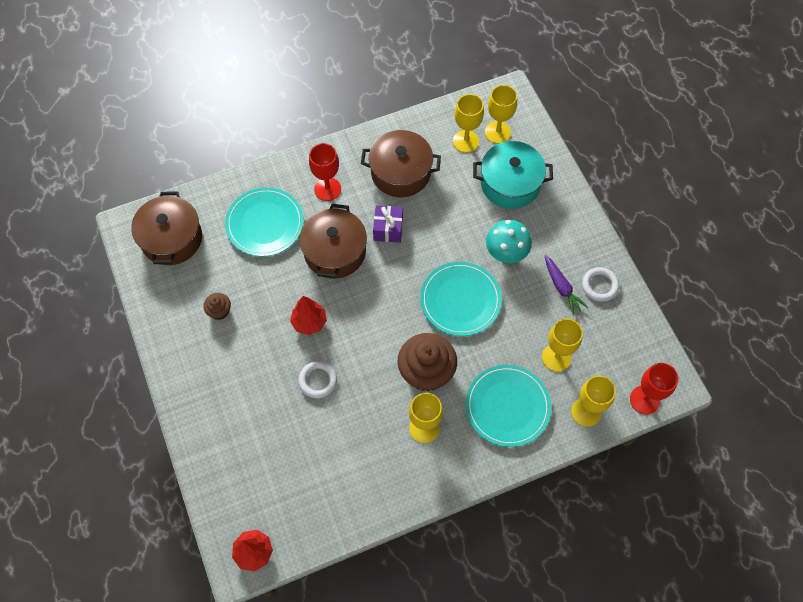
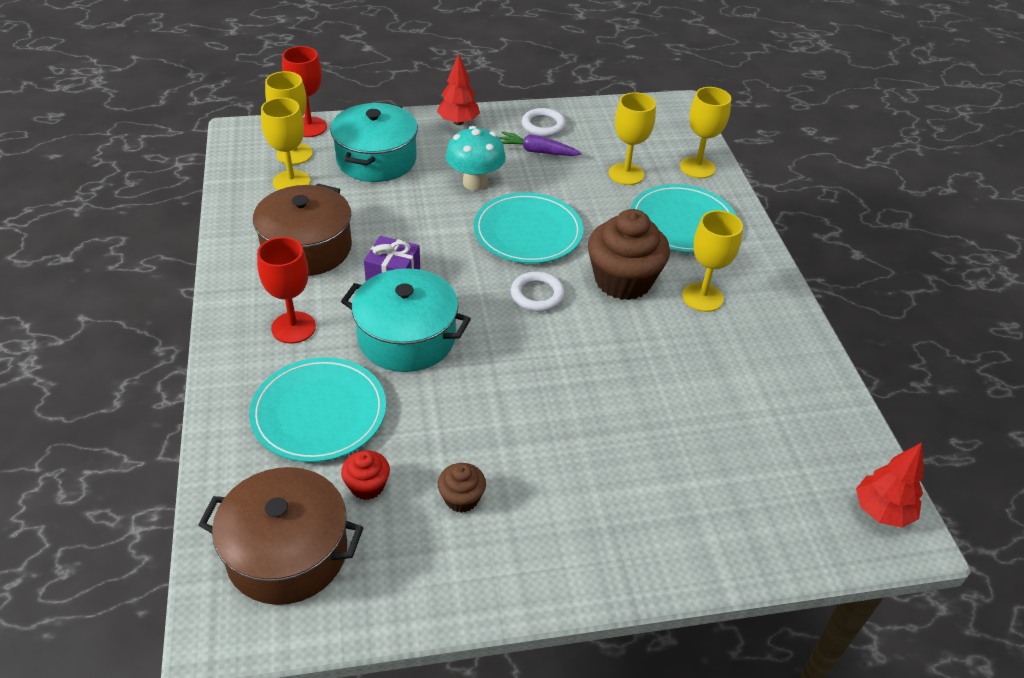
camera: 80 degrees left, 20 degrees down
(219, 262) = (367, 486): none -> red cupcake
(309, 322) = (516, 386): red tree -> red tree (458, 122)
(318, 380) = (615, 392): white ring -> white ring (537, 295)
(335, 252) = (407, 338): brown pot -> turquoise pot
(562, 287) = (537, 151): purple carrot -> purple carrot turned 150 degrees counterclockwise
(644, 400) = (688, 127): red goblet -> red goblet (309, 127)

